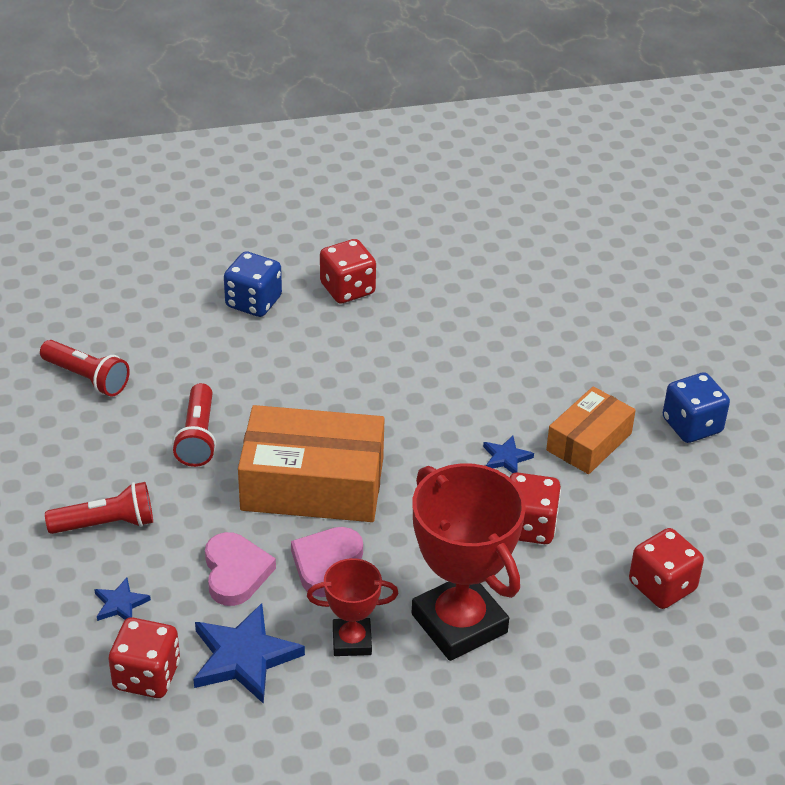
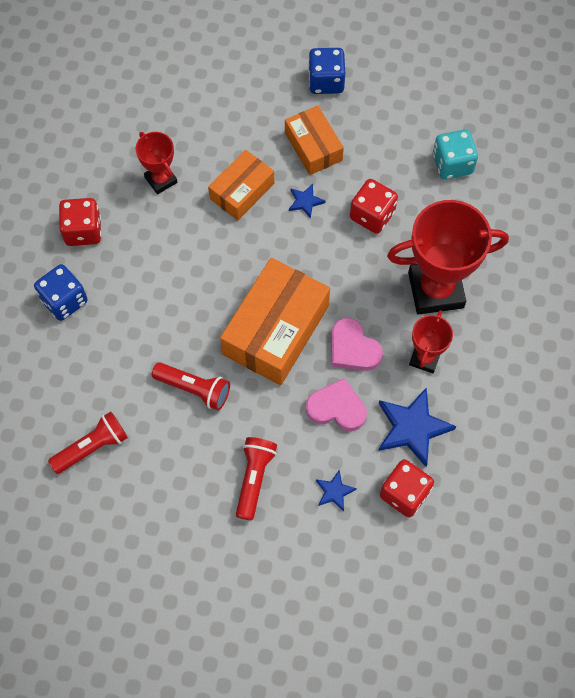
camera: 65 degrees left, 25 degrees up
(452, 327) = (161, 180): none -> red trophy
(482, 398) = (242, 191): none -> orange box
(662, 586) = (452, 164): red dice -> turquoise dice

